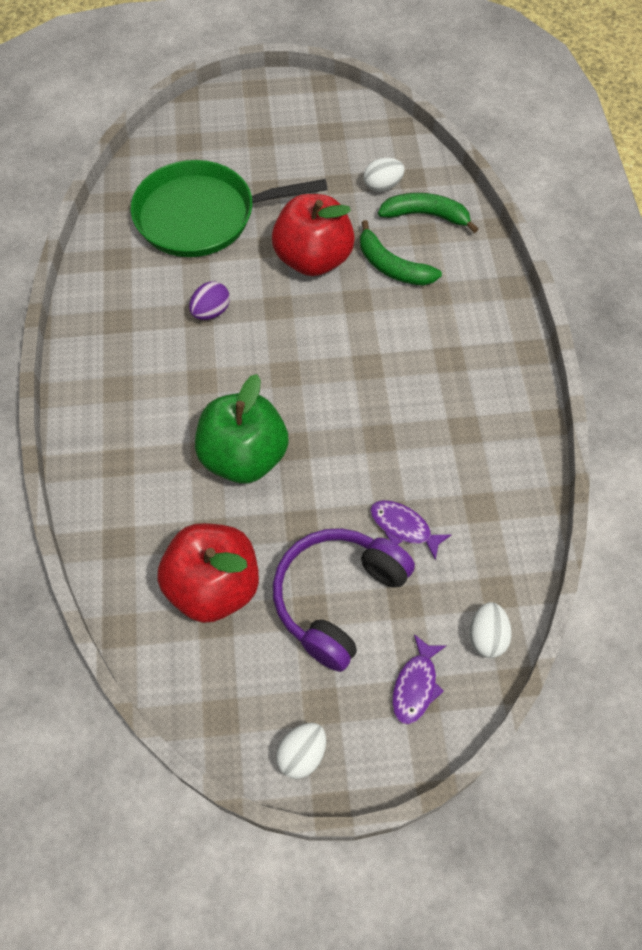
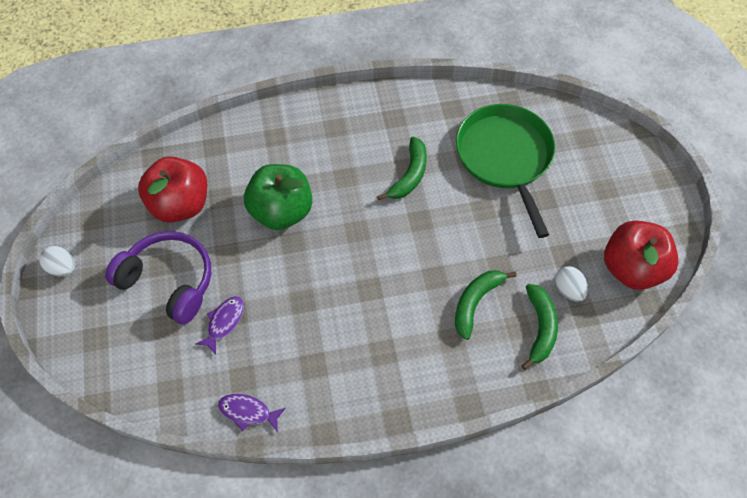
camera: 85 degrees right, 0 degrees up
(211, 312) = (409, 175): purple egg -> green banana
(313, 259) = (473, 241): red apple -> red apple (631, 268)
(415, 685) = (102, 335): purple fish -> purple fish (248, 412)
(487, 637) = (135, 383): white egg -> none

